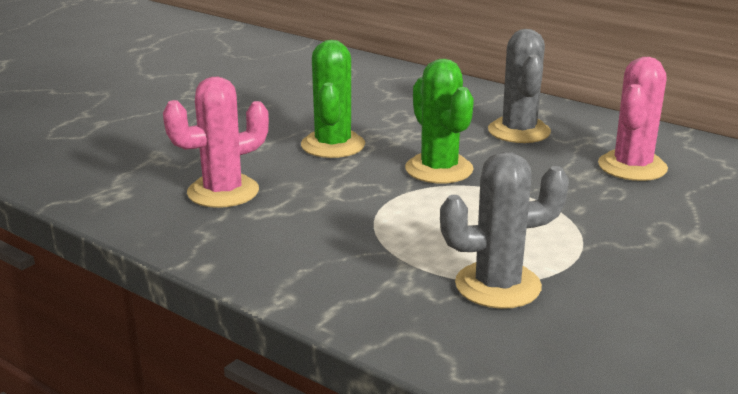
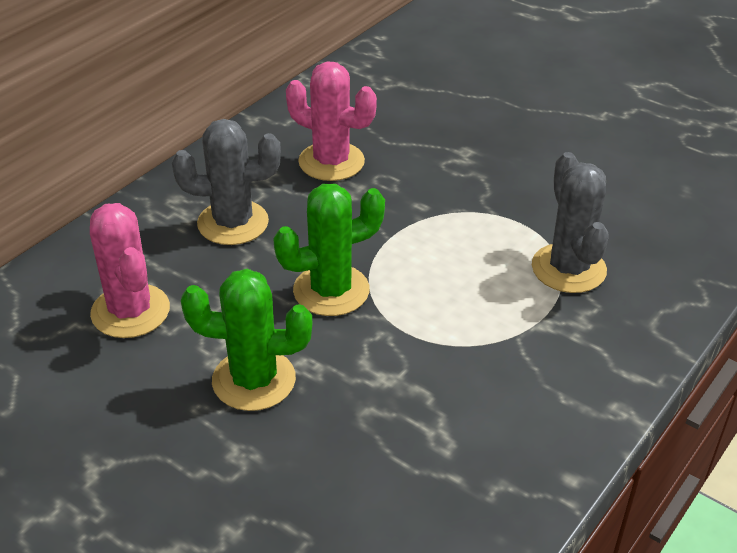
camera: 90 degrees left, 15 degrees up
(223, 192) = (390, 482): pink cactus -> pink cactus (130, 311)

